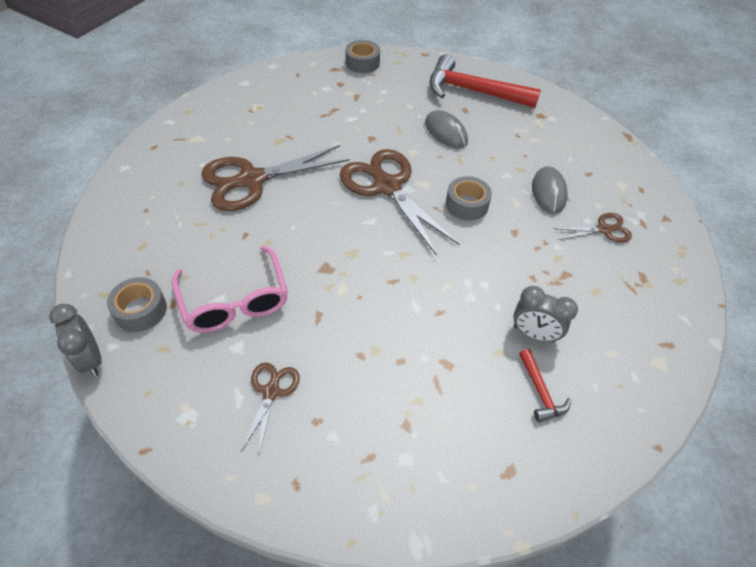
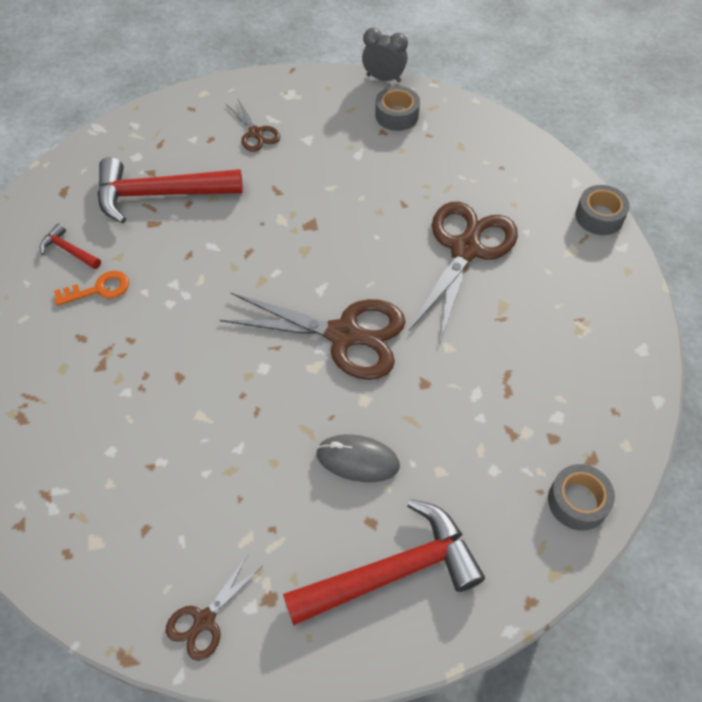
camera: 140 degrees right, 5 degrees up
(235, 301) = (345, 160): pink glasses -> none
(418, 390) = (160, 194): none -> red hammer
(467, 204) = (250, 373): grey tape -> grey tape (599, 216)
(534, 334) = (99, 289): grey clock -> orange key
(548, 192) = (176, 458): grey mouse -> none
(604, 229) = (87, 450): brown scissors -> brown scissors (204, 620)

